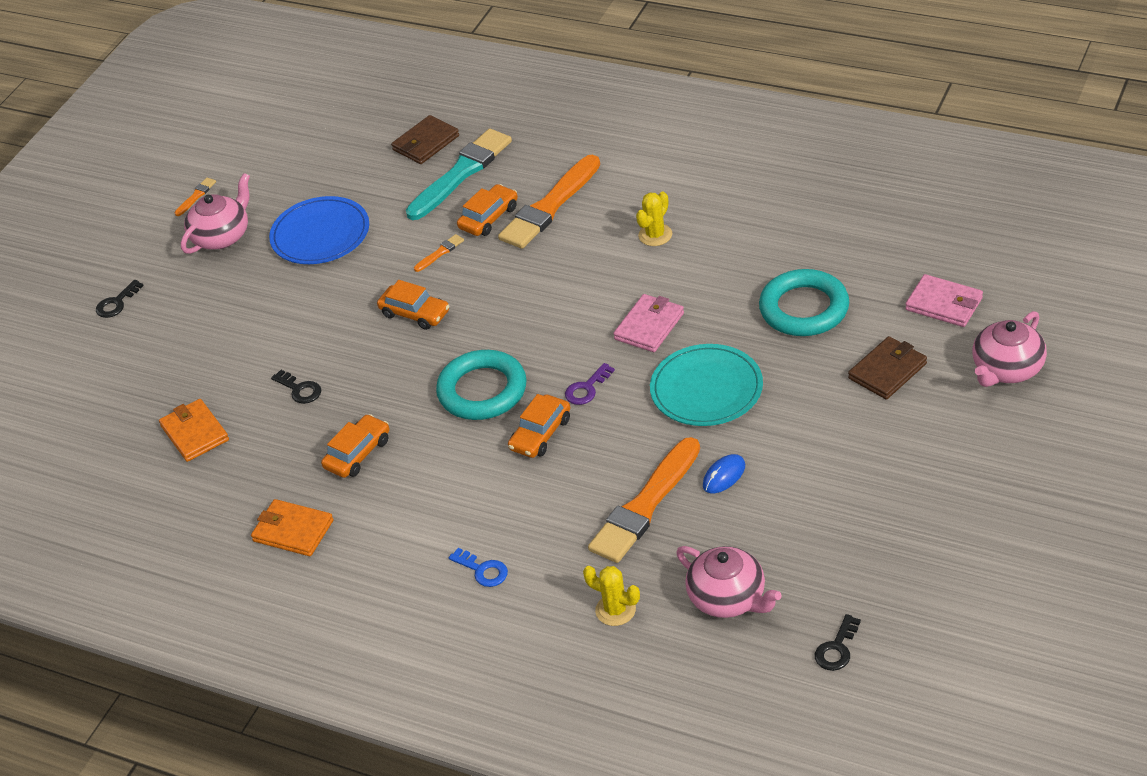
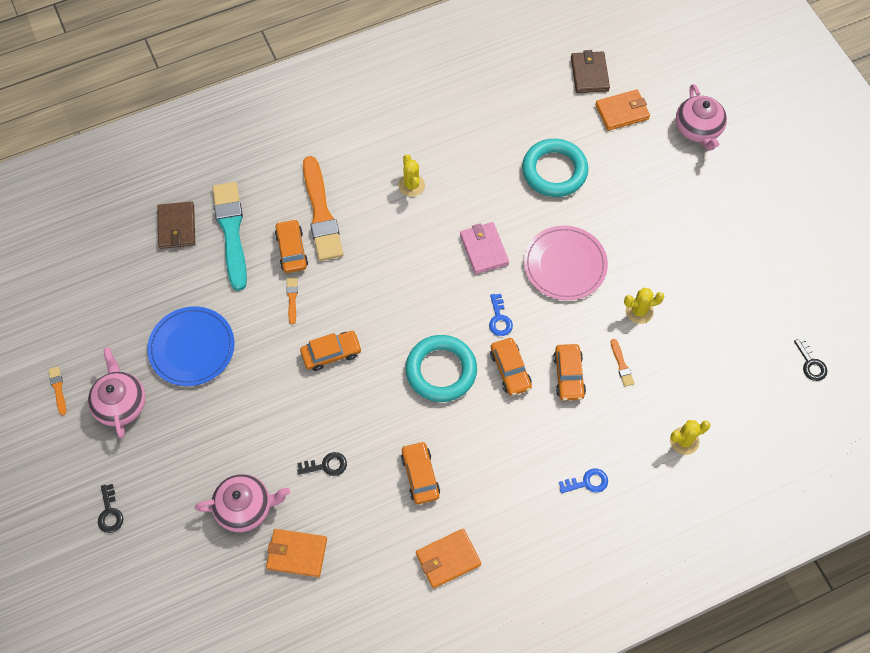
camera: 55 degrees left, 20 degrees up
(585, 477) = (568, 375): none -> orange car
(587, 388) = (499, 319): purple key -> blue key
(645, 505) = (621, 364): orange brush -> orange brush, size x0.41
(706, 389) = (565, 265): turquoise plate -> pink plate
(724, 476) = (639, 311): blue mouse -> yellow cactus
(728, 598) = (729, 382): pink teapot -> pink teapot (245, 507)
(888, 371) = (643, 177): brown wallet -> brown wallet (589, 74)
(944, 304) = (622, 112): pink wallet -> orange wallet

